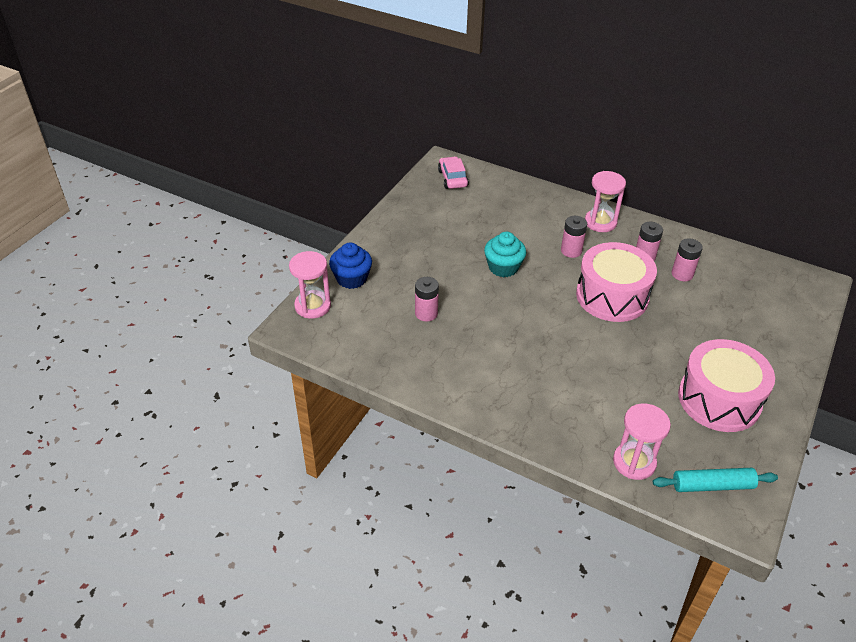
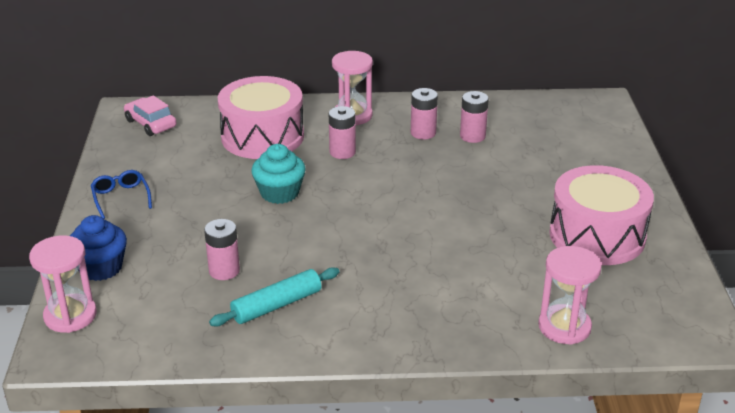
camera: 30 degrees left, 10 degrees down
(396, 231) = (121, 198): none -> blue glasses
(612, 296) = (419, 180): pink drum -> pink drum (262, 136)
(712, 485) = (653, 315): turquoise rolling pin -> turquoise rolling pin (276, 305)

